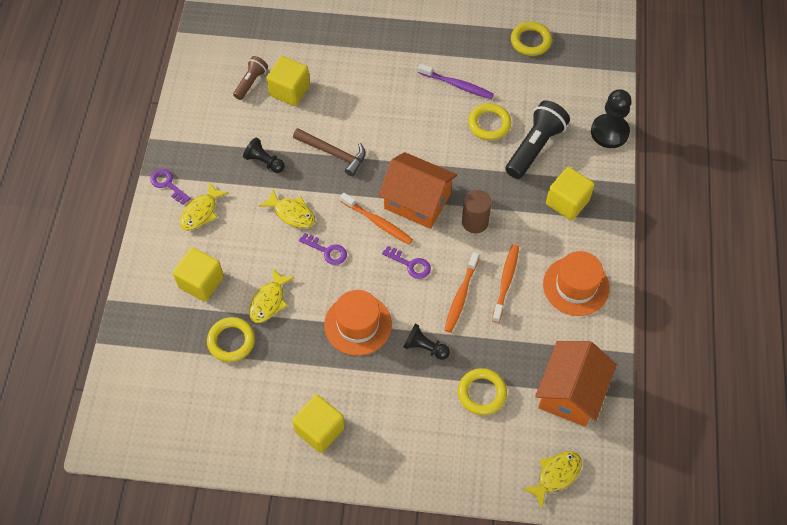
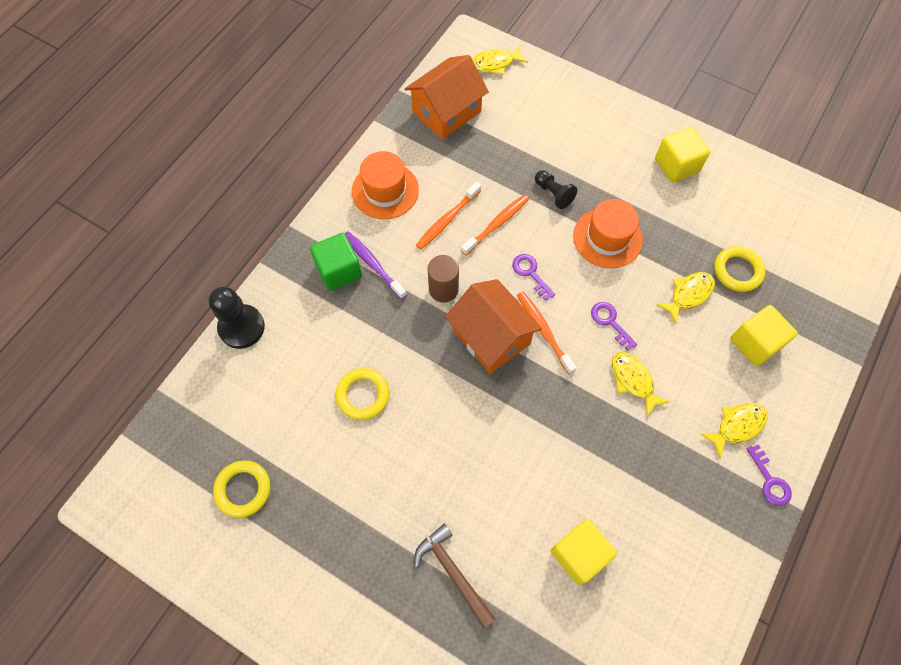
camera: 155 degrees left, 5 degrees up
(251, 82) = (625, 592): brown flashlight -> none
(264, 162) = (644, 461): black pawn -> none
(333, 153) = (558, 436): brown hammer -> brown hammer (453, 572)
(457, 85) = (369, 465): purple toothbrush -> purple toothbrush (373, 264)
(482, 393) = (522, 139): yellow ring -> none
(534, 147) = (331, 344): black flashlight -> none
(567, 202) = (339, 271): yellow cube -> green cube

